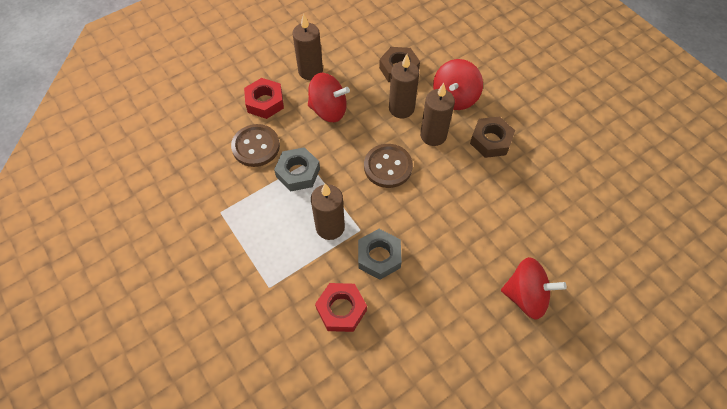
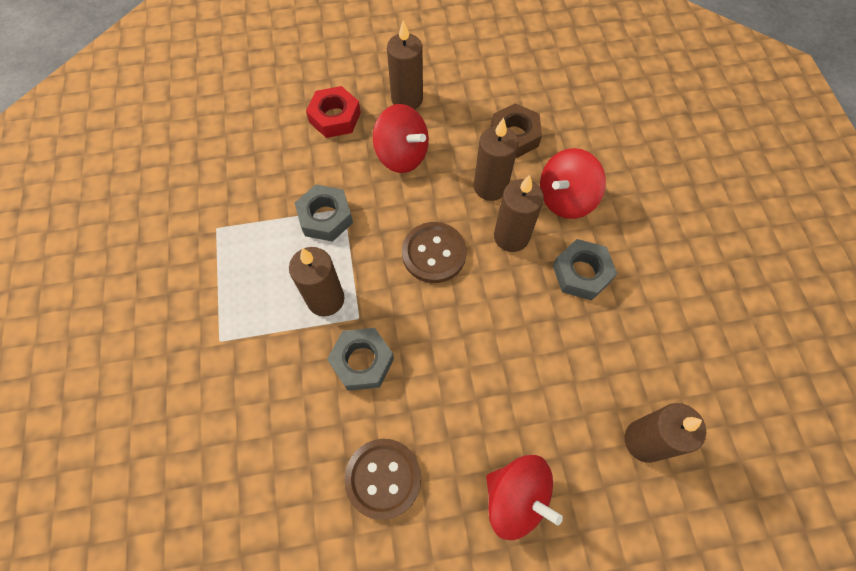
camera: 25 degrees right, 5 degrees up
(256, 146) = (296, 166): brown button -> brown button (383, 478)
(341, 309) = (283, 406): red nut -> none
(490, 141) = (581, 273): brown nut -> grey nut
(583, 226) = (644, 441): none -> brown candle

